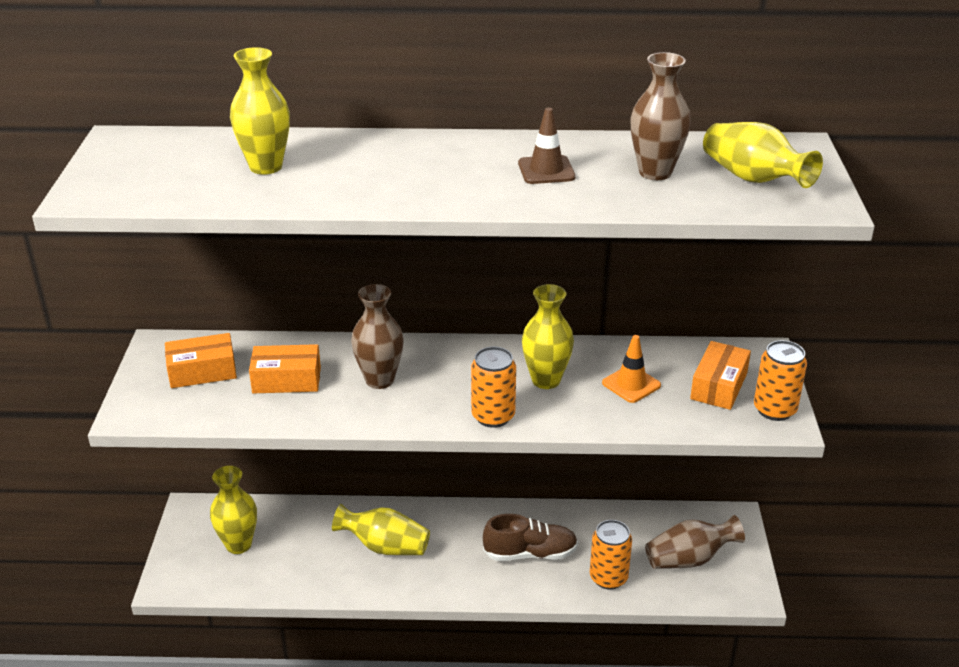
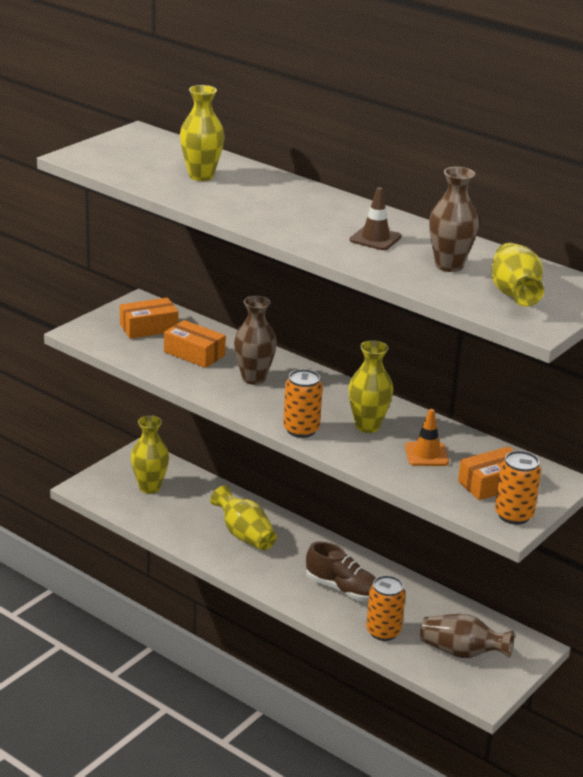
camera: 35 degrees right, 5 degrees down
(202, 371) = (149, 327): orange box -> orange box turned 45 degrees counterclockwise

